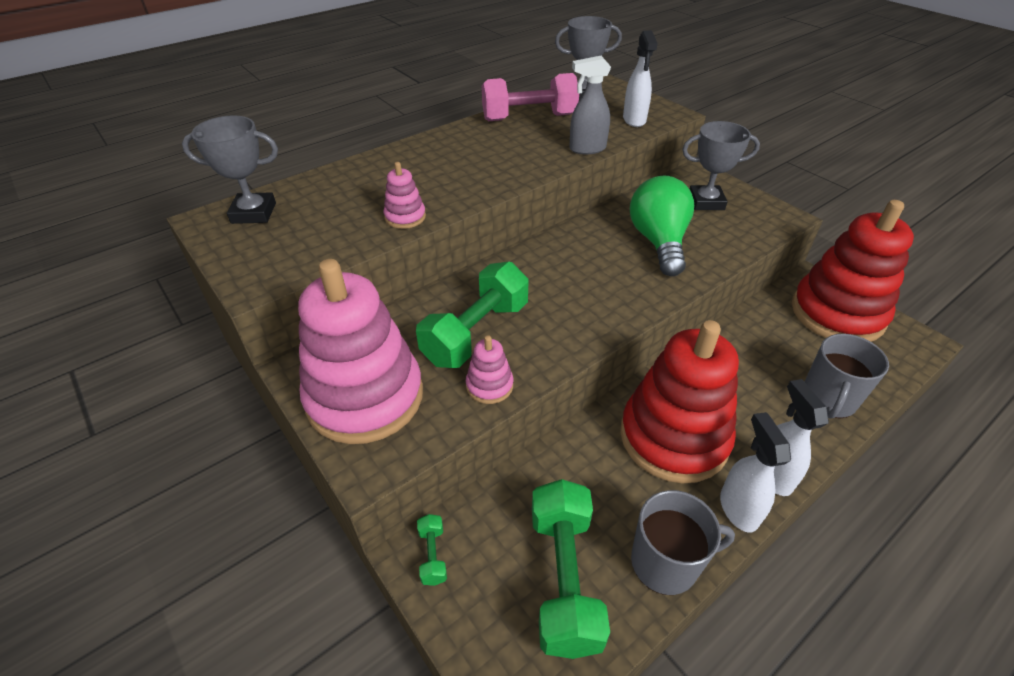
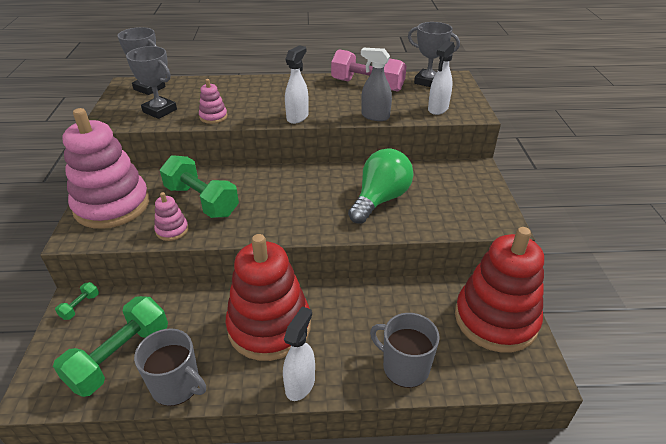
camera: 35 degrees right, 5 degrees down
(476, 333) = (202, 201): green dumbbell -> green dumbbell turned 60 degrees clockwise
(706, 202) = (454, 189): grey trophy -> grey trophy (159, 111)
(738, 508) = (253, 387): white spray bottle -> white spray bottle (297, 117)
(828, 399) = (404, 367): grey mug -> grey mug turned 60 degrees clockwise

